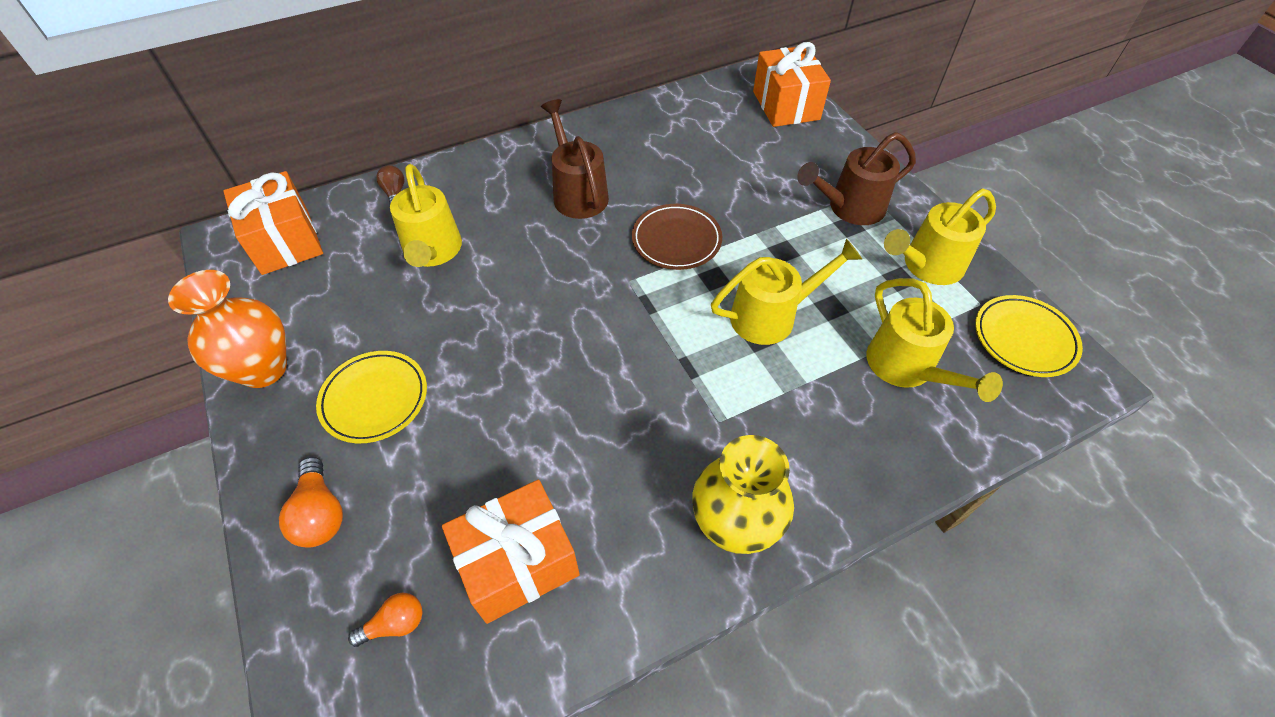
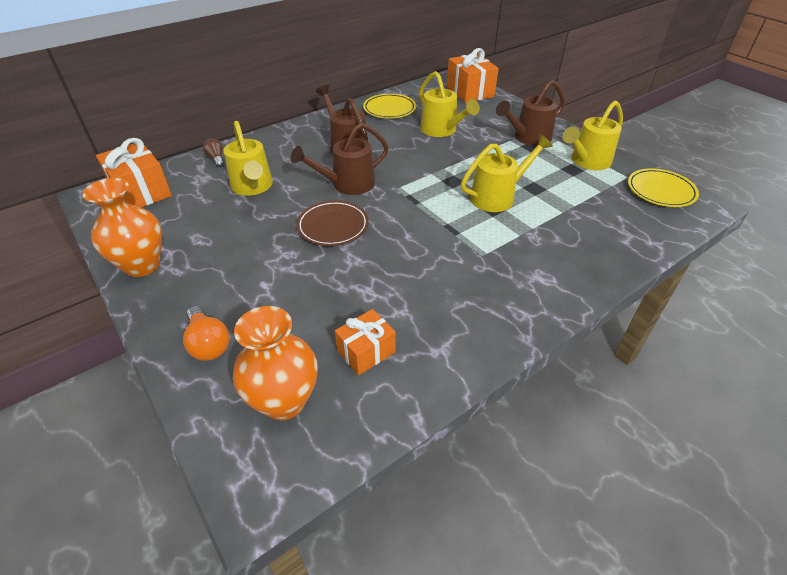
camera: 10 degrees left, 10 degrees down
(374, 399) = (232, 272): yellow plate -> yellow plate (389, 109)
(395, 624) = (284, 401): orange light bulb -> orange vase
(518, 562) = (366, 351): orange gift -> orange gift, size x0.62
(562, 265) = (347, 185): none -> brown watering can
(676, 240) = (421, 164): brown plate -> brown plate (333, 226)
(734, 526) = (511, 310): yellow vase -> none
(907, 369) = (594, 214): yellow watering can -> yellow watering can (442, 130)

